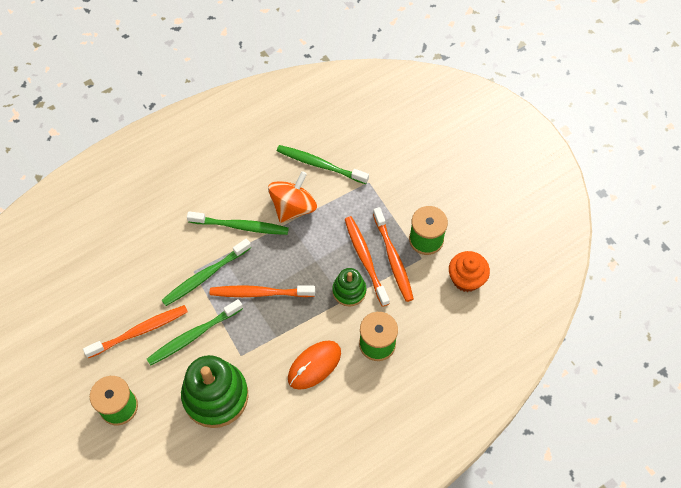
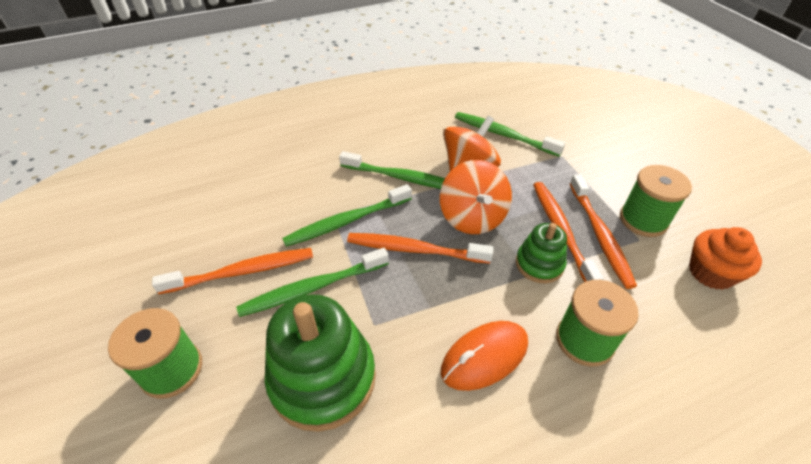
camera: 10 degrees right, 15 degrees down
(299, 257) = (472, 217): none -> orange spinning top

